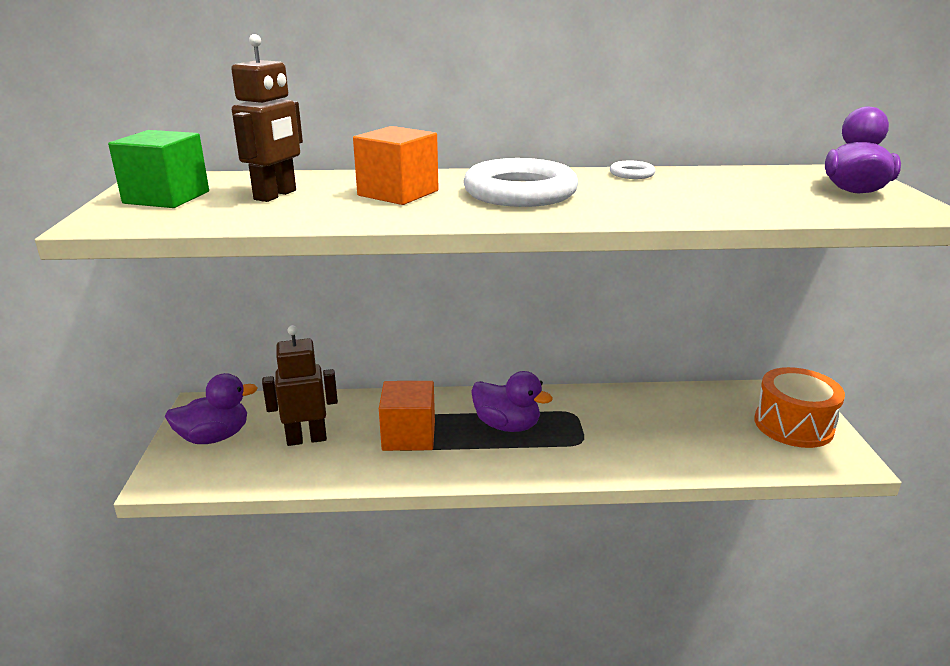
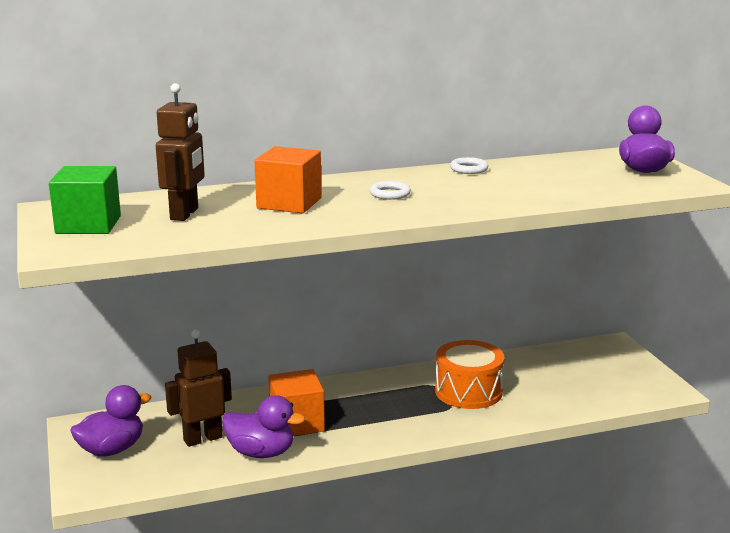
camera: 15 degrees left, 5 degrees down
(507, 425) = (381, 403): purple duck -> purple duck (261, 453)
(520, 192) = (390, 194): white ring -> white ring, size x0.43
(793, 425) = (619, 370): orange drum -> orange drum (468, 391)

